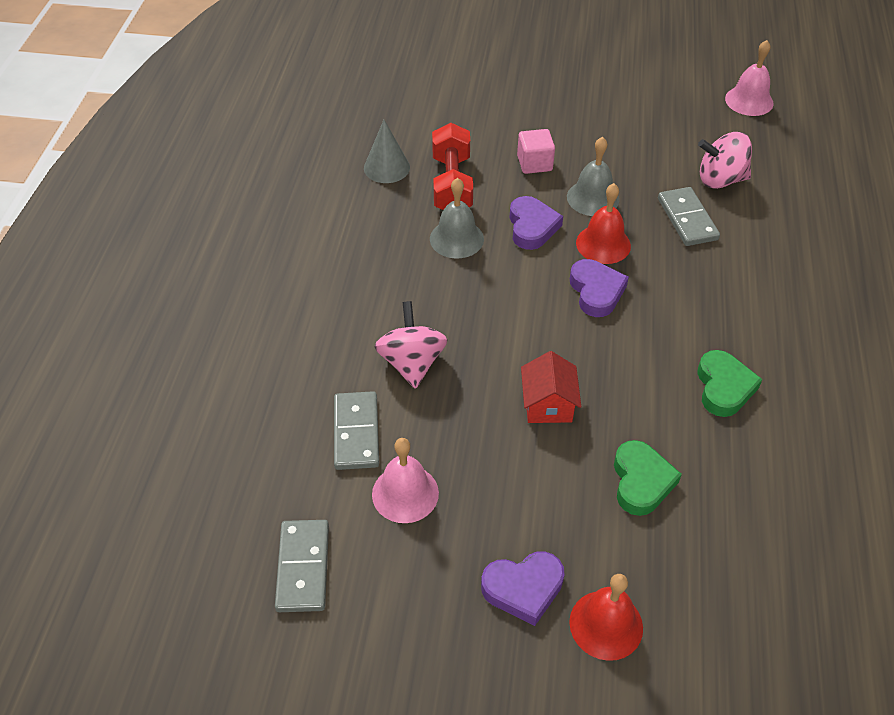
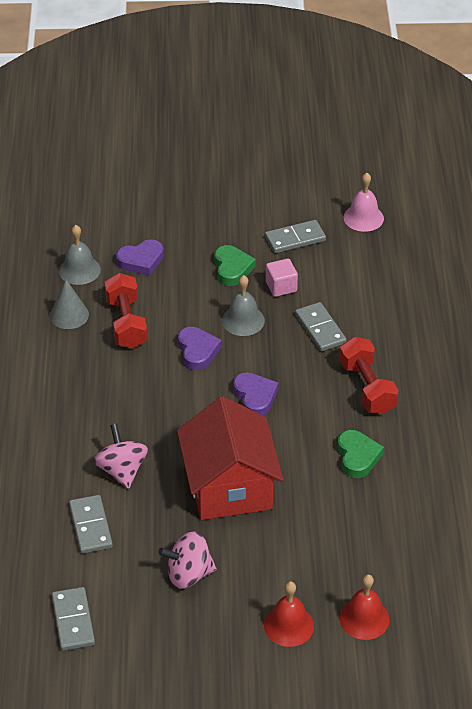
camera: 10 degrees left, 5 degrees down
(405, 493) = (135, 562): pink bell -> none
(456, 239) = (138, 368): grey bell -> grey bell (79, 270)
(523, 588) = (229, 611): purple heart -> purple heart (141, 260)
(534, 163) = (191, 296): pink cube -> pink cube (281, 287)
(548, 404) = (229, 487): red house -> red house, size x2.20
(603, 244) = (256, 358): red bell -> red bell (364, 618)
(641, 481) = (303, 531): green heart -> green heart (232, 268)
(665, 115) = (295, 239): none -> grey domino
(720, 179) = (344, 292): pink spinning top -> pink spinning top (189, 574)
(742, 298) = (367, 387): none -> red dumbbell

